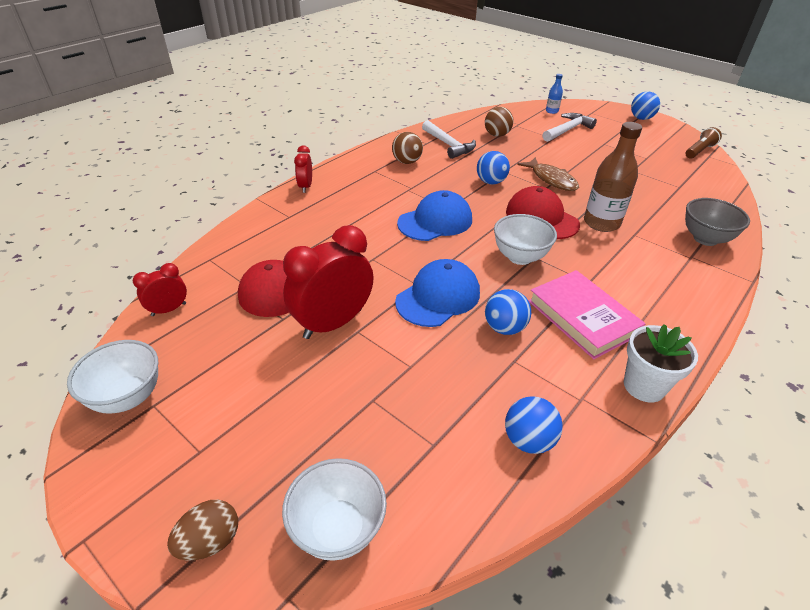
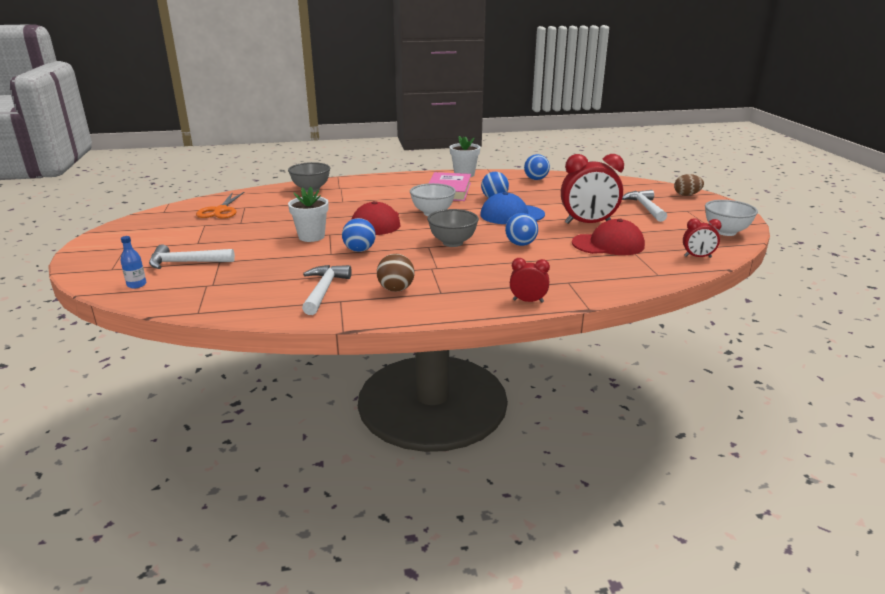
camera: 140 degrees left, 15 degrees down
(274, 421) = (645, 208): none -> white hammer
(305, 187) = (528, 301): red clock -> red clock turned 120 degrees counterclockwise
(338, 528) = (633, 186): white bowl -> none
(435, 221) = (452, 243): blue cap -> grey bowl
(497, 135) = (257, 282): brown ball -> none
(551, 179) = (311, 236): brown fish -> white flower pot
(601, 223) = (346, 210): brown bottle -> none
(641, 118) = (97, 248): blue ball -> blue ball (520, 244)
(681, 175) = (220, 210): none -> orange scissors
(699, 151) = (156, 215): brown flashlight -> none

